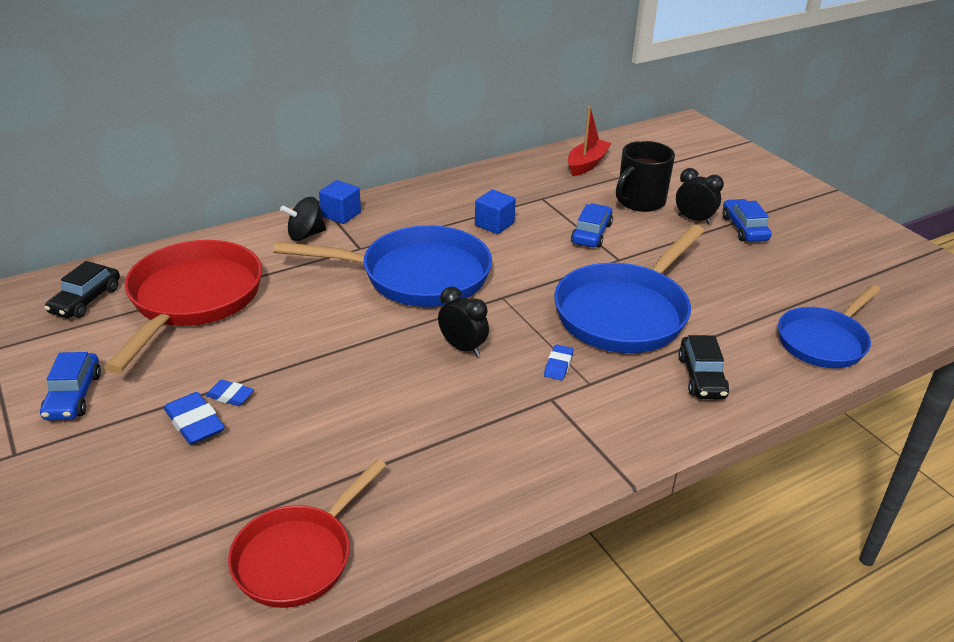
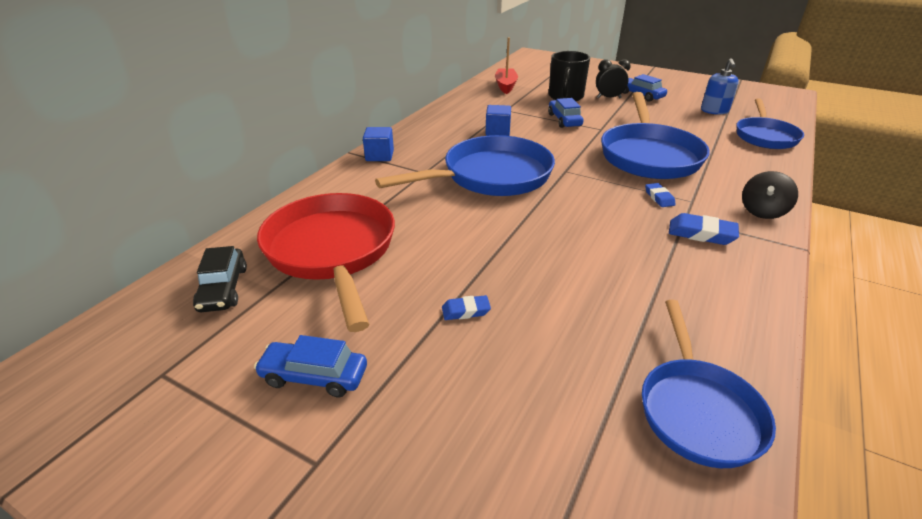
camera: 30 degrees left, 0 degrees up
(73, 396) = (314, 376): blue car -> blue car turned 135 degrees clockwise
(195, 423) = (464, 346): blue eraser -> blue eraser (701, 233)
(298, 557) = (697, 410): red pan -> blue pan
(305, 235) = (369, 176): black spinning top -> black spinning top (762, 211)
(463, 348) = (587, 209): black clock -> none
(701, 377) = (741, 175): black car -> none
(812, 283) = (714, 111): none -> blue soap dispenser

